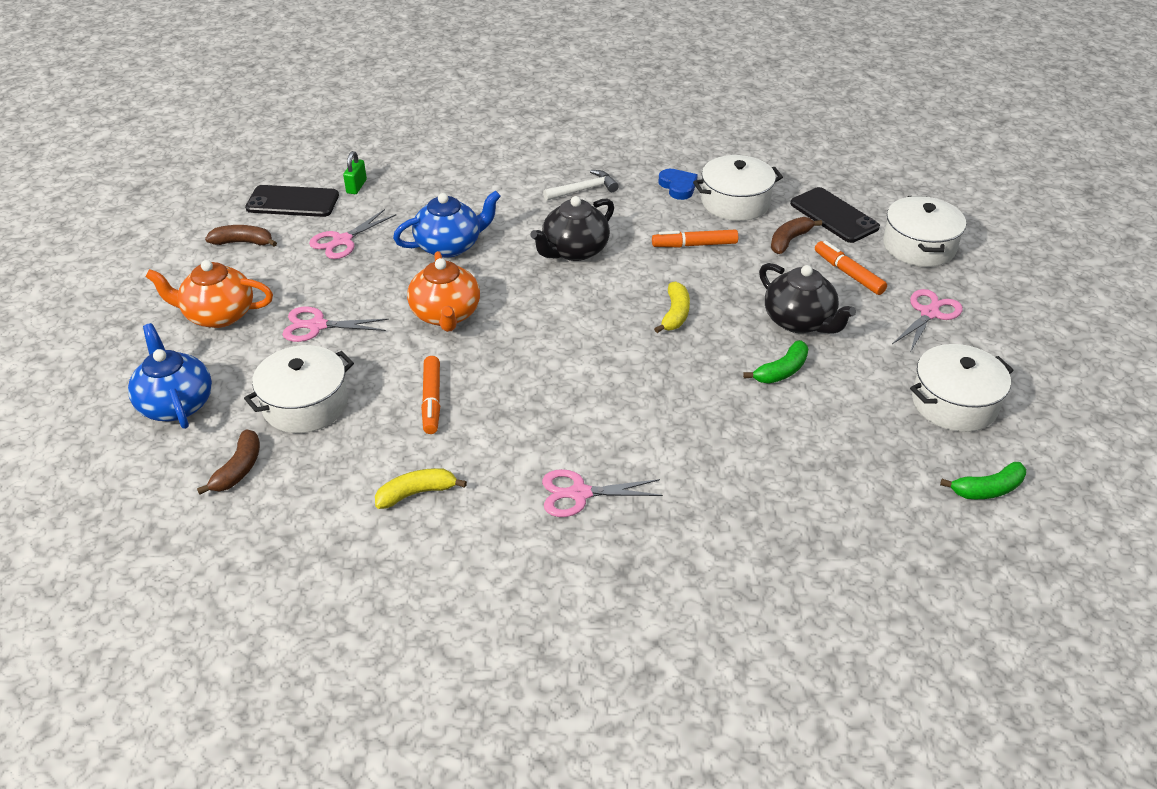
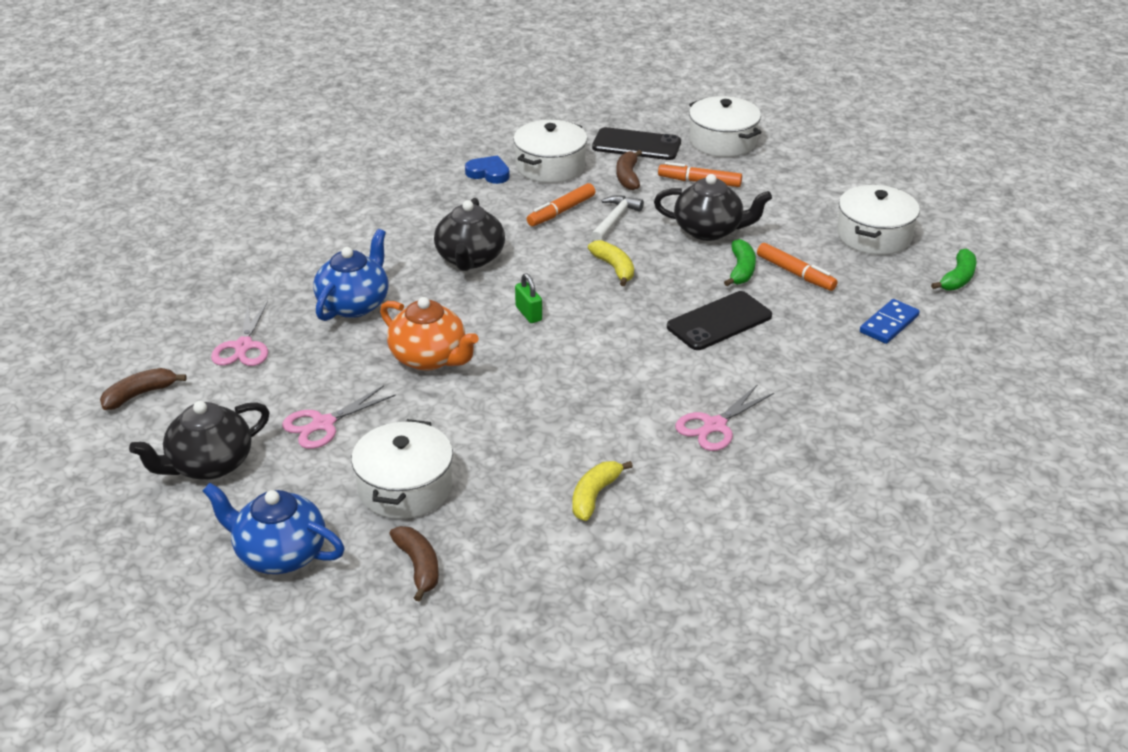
camera: 40 degrees left, 5 degrees down
(218, 315) = (209, 465): orange teapot -> black teapot
(292, 202) = (140, 338): black phone -> black phone (719, 322)
(356, 186) = (188, 296): green padlock -> green padlock (528, 313)
(432, 400) = (511, 426): orange marker -> orange marker (795, 273)
(584, 190) = (412, 208): white hammer -> white hammer (614, 220)
(855, 494) = (889, 324): none -> blue domino
(929, 313) = (786, 184): pink scissors -> none

